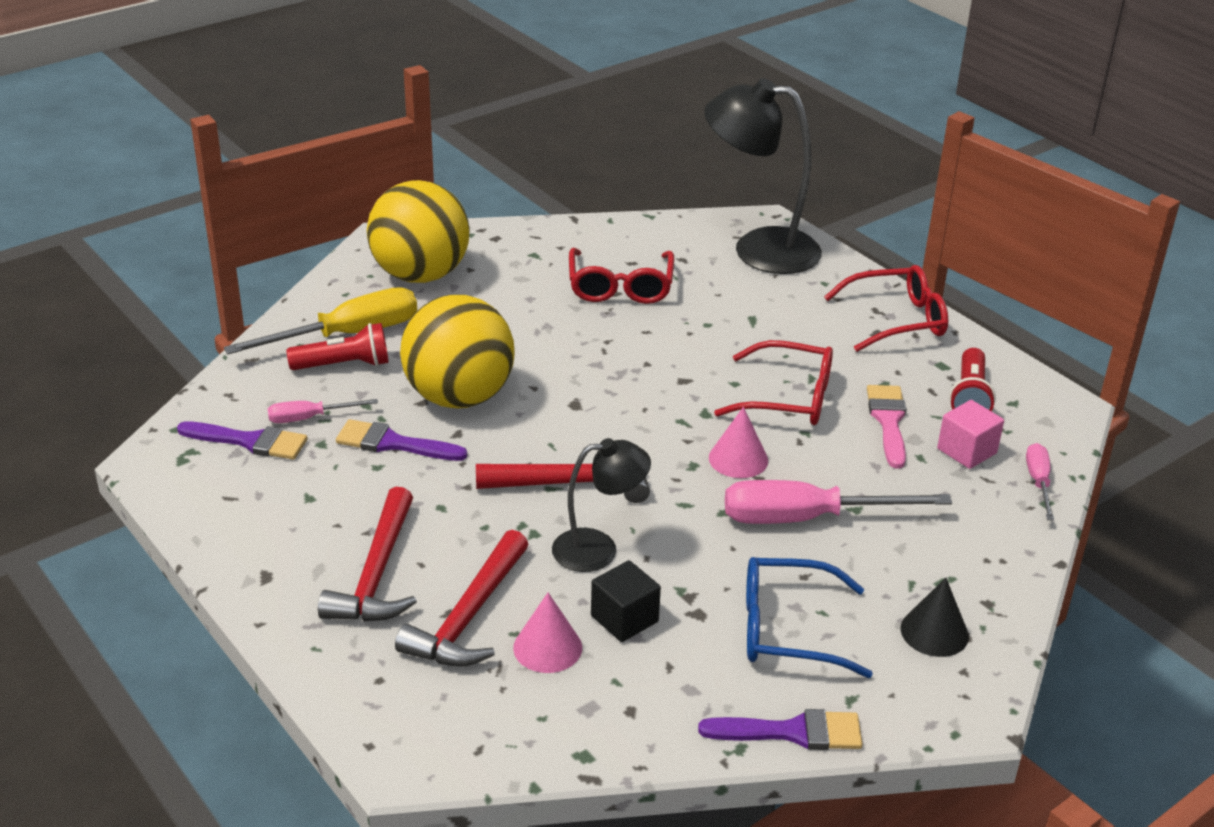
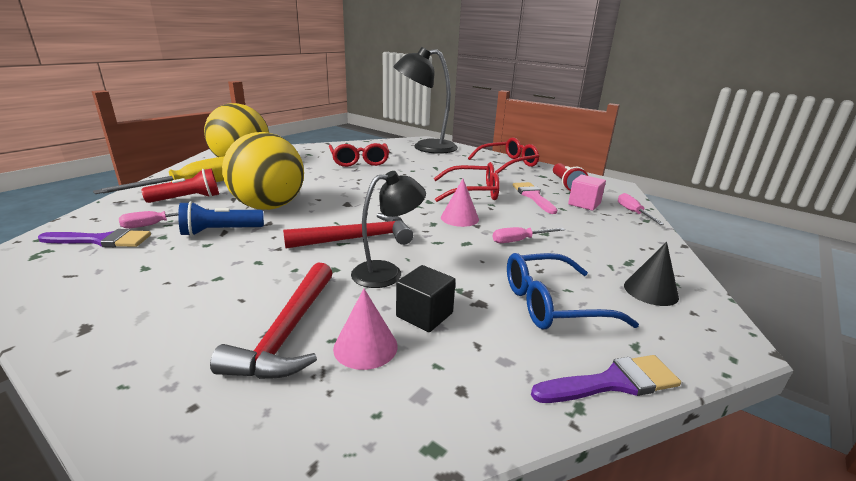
camera: 15 degrees left, 10 degrees down
(377, 573) = (199, 311): red hammer -> none
(393, 443) = (220, 231): purple brush -> blue flashlight
(806, 518) = (519, 240): pink screwdriver -> pink screwdriver, size x0.52

